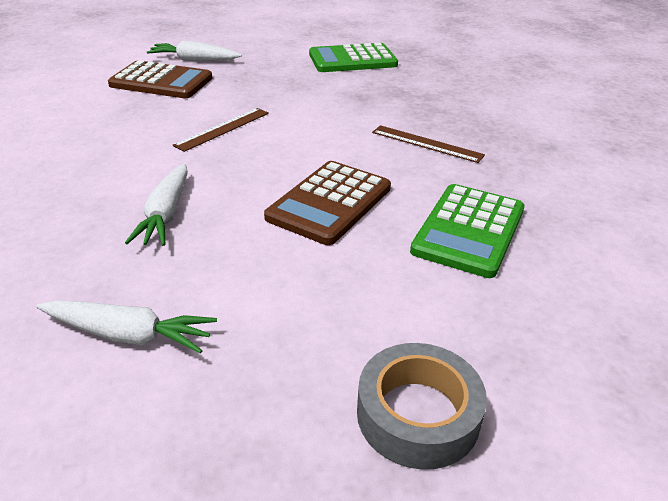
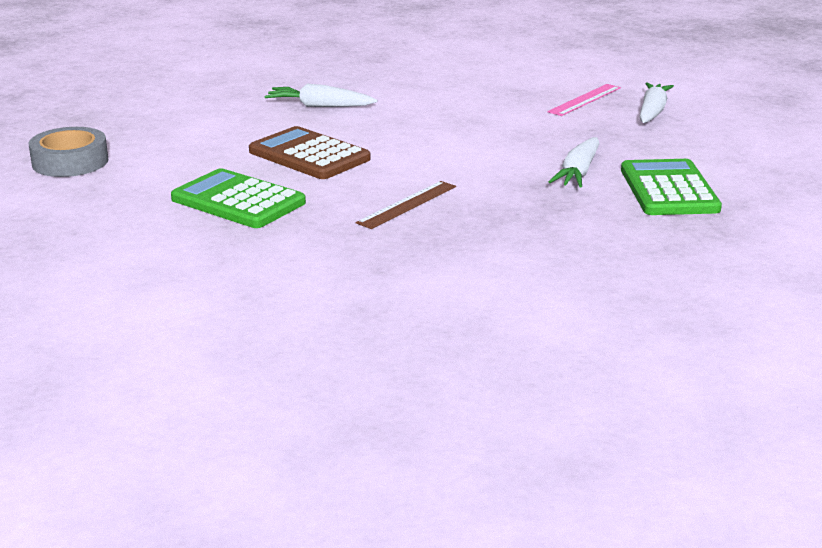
camera: 100 degrees right, 10 degrees down
(129, 335) = (191, 101): white carrot -> white carrot (578, 173)
(161, 82) = (584, 100): brown calculator -> pink ruler
(223, 129) = (464, 123): brown ruler -> none

